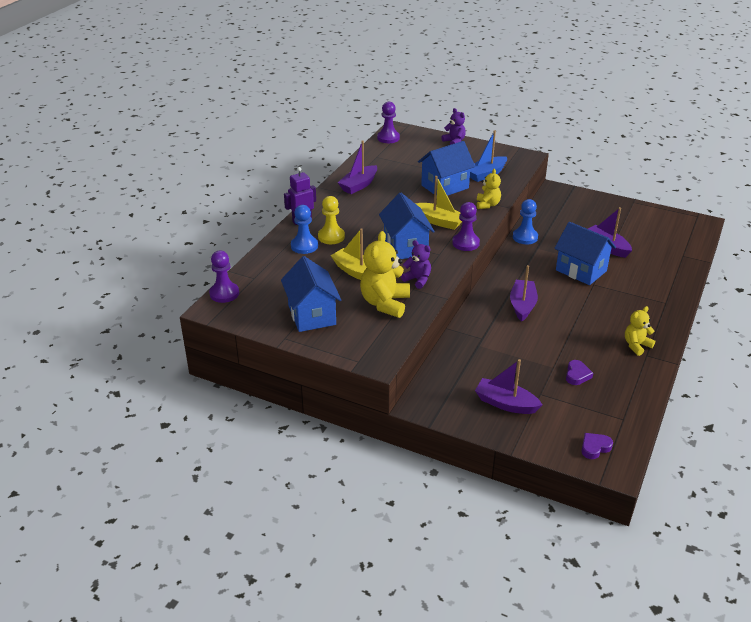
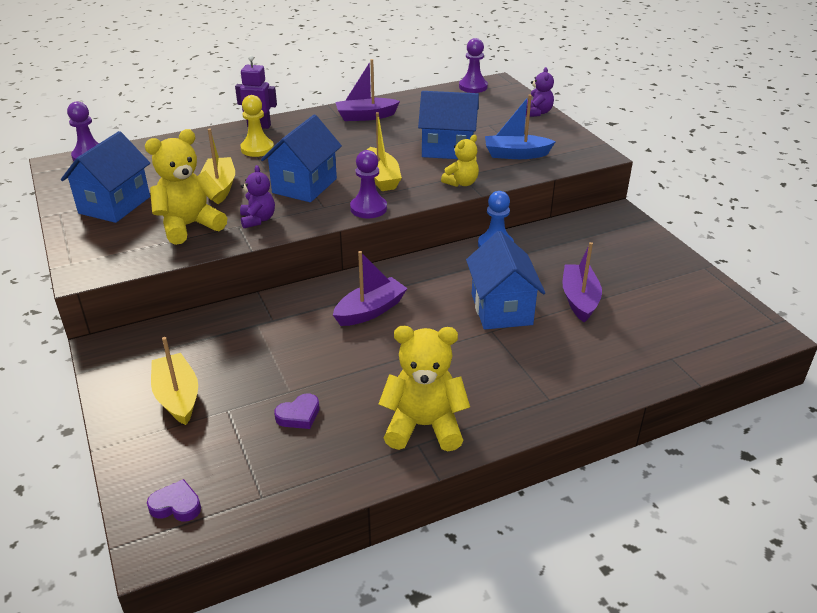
camera: 40 degrees right, 0 degrees up
(304, 246) = (221, 147): blue pawn -> none
(505, 403) = (177, 397): purple boat -> yellow boat
(636, 345) = (424, 426): yellow teddy bear -> yellow teddy bear, size x1.73

